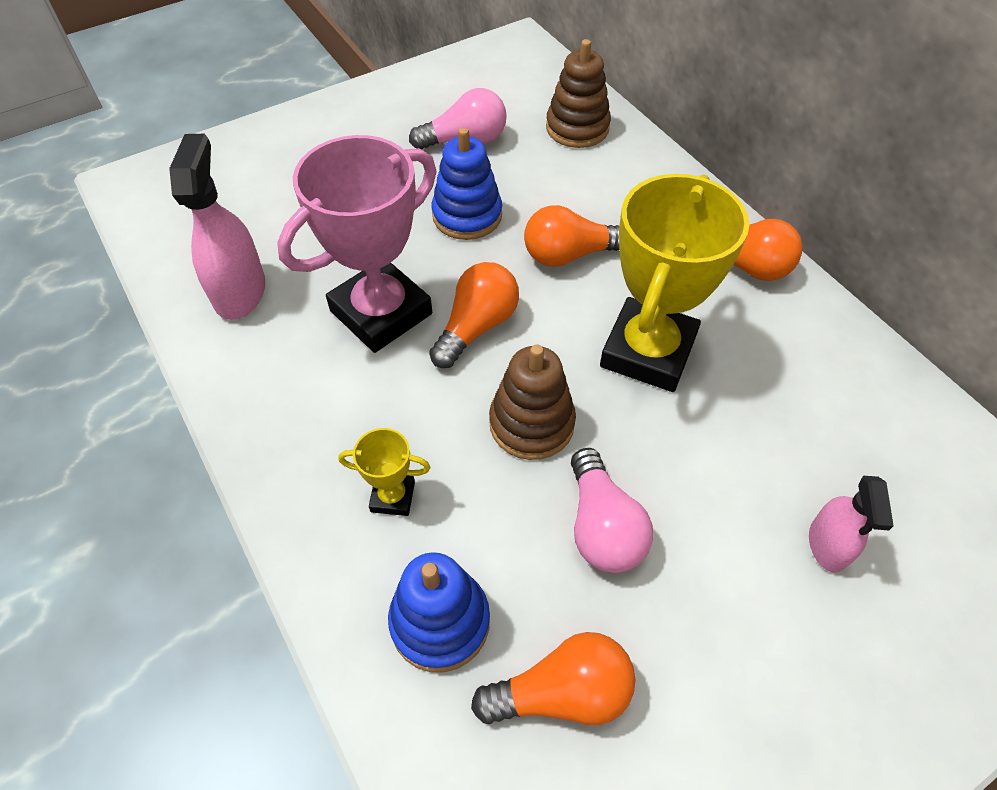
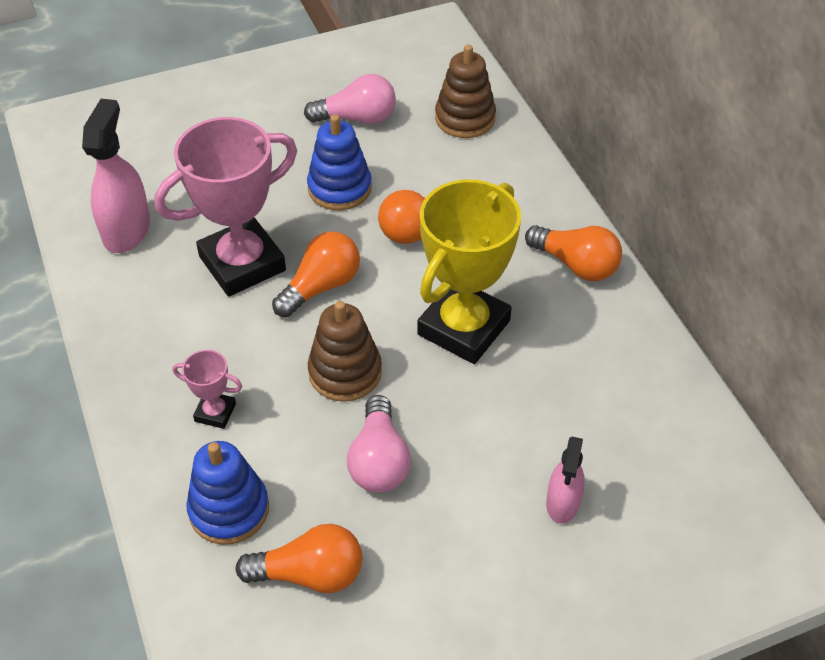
camera: 10 degrees right, 5 degrees down
(392, 497) = (215, 412): yellow trophy -> pink trophy

